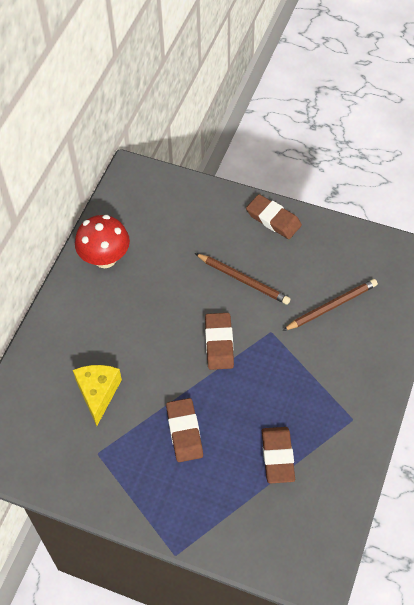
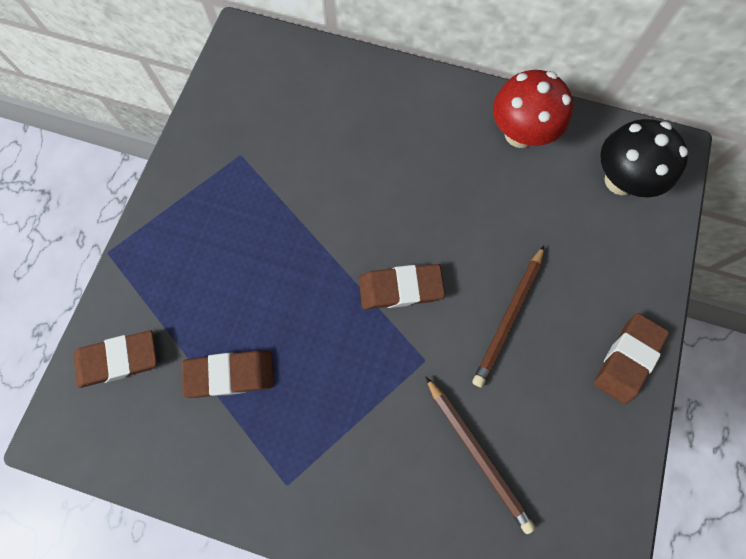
camera: 85 degrees right, 15 degrees up
(98, 393) = (319, 147): yellow cheese -> none
(149, 204) = (620, 180): none -> black mushroom
(184, 432) = (267, 252): brown eraser -> brown eraser (118, 360)

